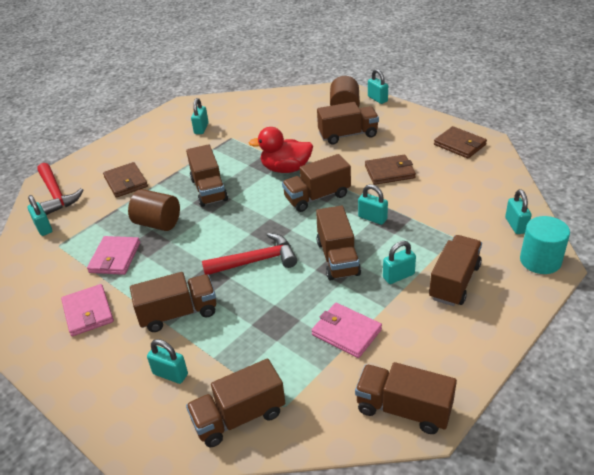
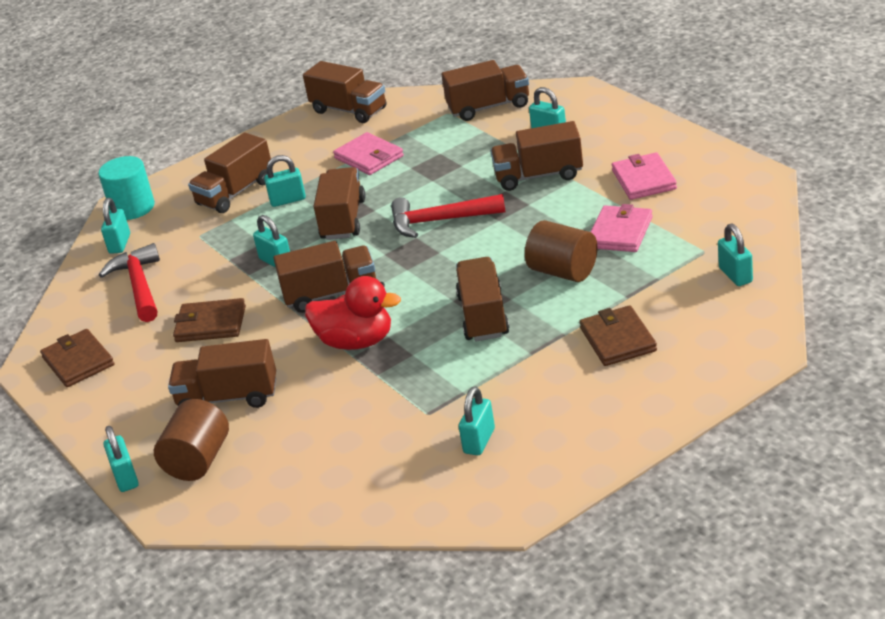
camera: 165 degrees left, 5 degrees down
(56, 194) = (734, 326): red hammer -> red hammer (139, 286)

